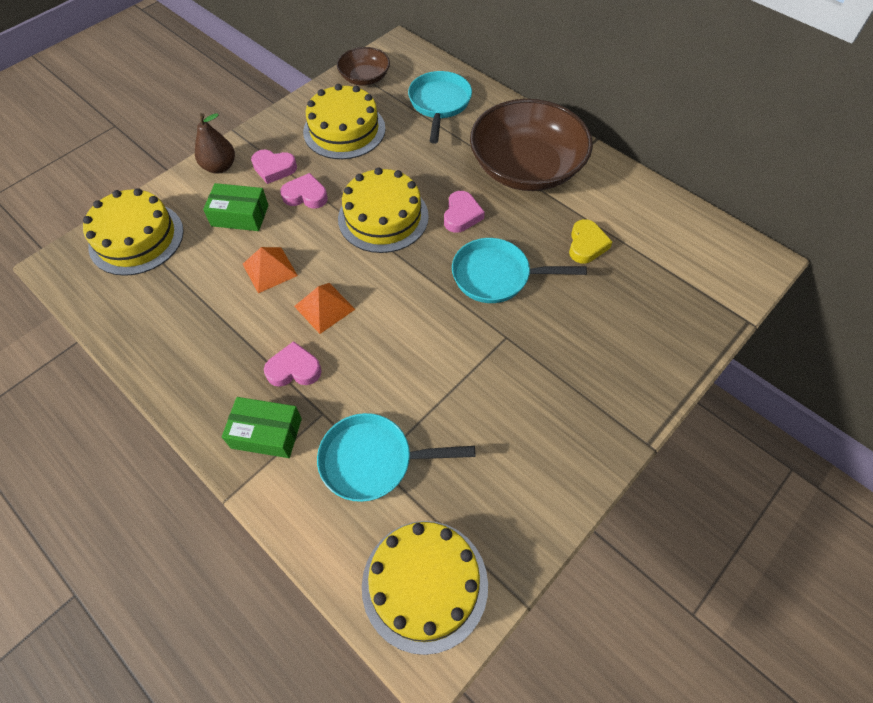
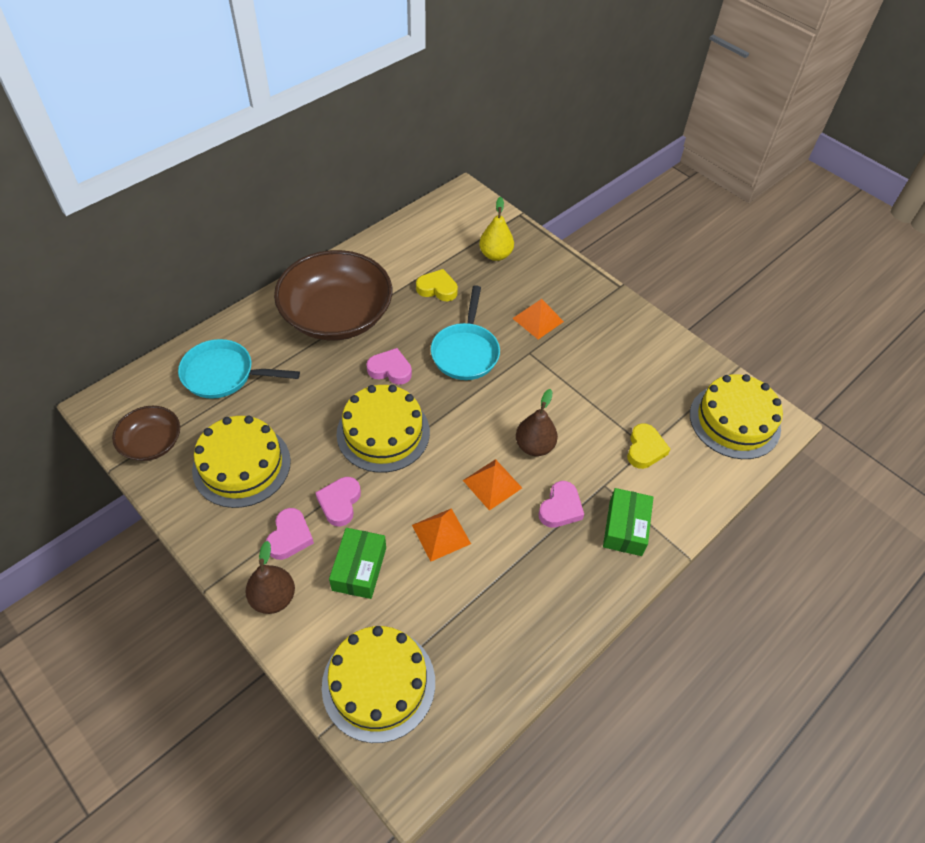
camera: 90 degrees left, 5 degrees down
(294, 369) = (560, 508): pink heart -> pink heart turned 150 degrees counterclockwise
(372, 344) = (534, 446): none -> brown pear
(373, 461) = (645, 449): turquoise pan -> yellow heart
(561, 345) = (538, 320): none -> orange pyramid
(661, 297) = (495, 255): none -> yellow pear

